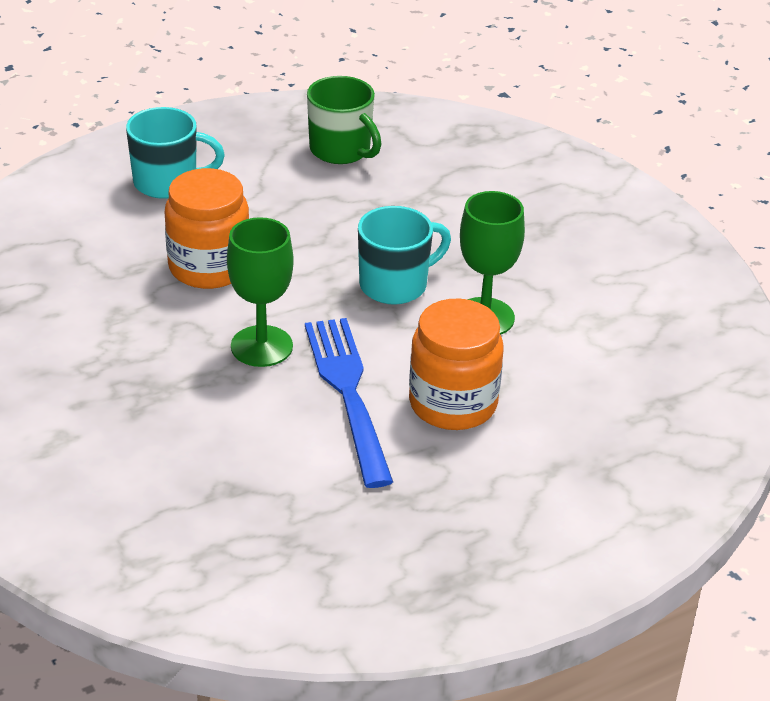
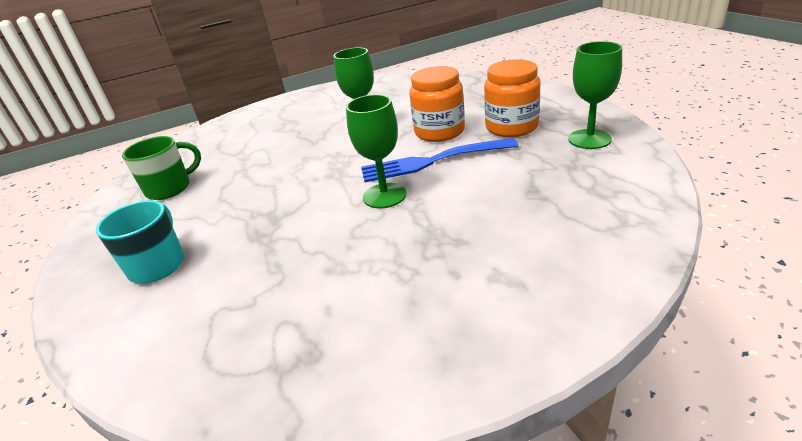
camera: 80 degrees left, 5 degrees down
(209, 267) = (286, 229): orange jar -> orange jar (511, 127)
(375, 578) = (589, 139): none -> green goblet
(395, 285) = (328, 156): turquoise mug -> none

